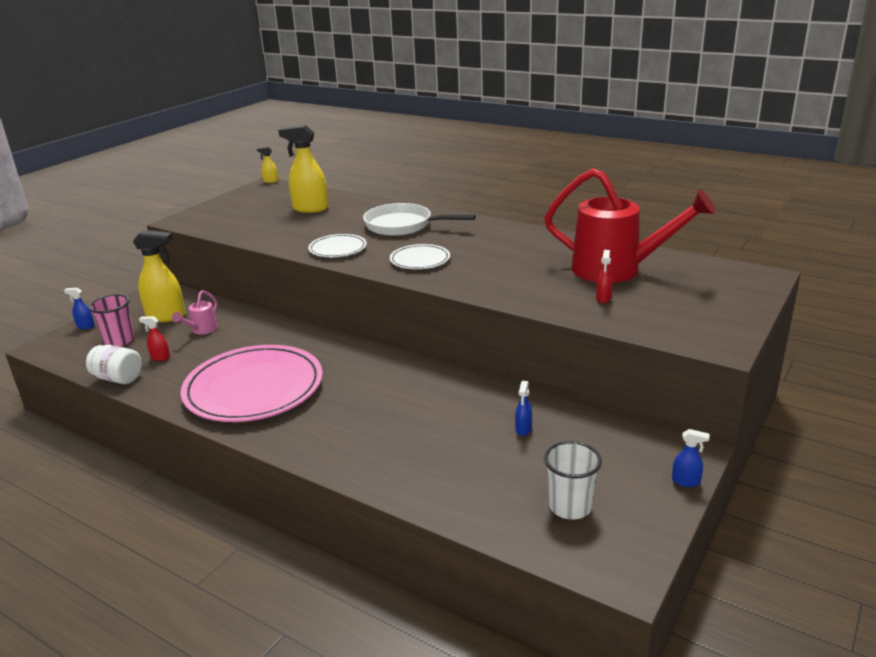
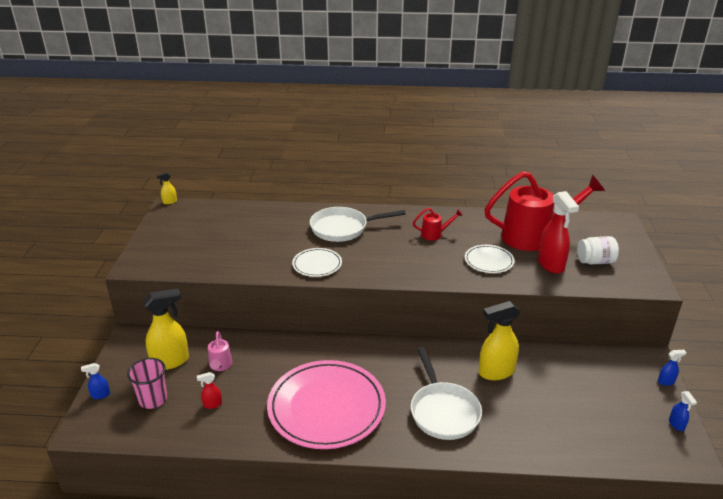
camera: 30 degrees left, 5 degrees up
(118, 378) = (197, 437): white jar -> white jar (595, 261)
(310, 209) = (244, 226): yellow spray bottle -> yellow spray bottle (496, 372)
(365, 426) = (443, 411): none -> white pan
(420, 260) = (393, 260): white plate -> white plate (489, 261)
(496, 247) = (434, 234): none -> red watering can
(523, 429) = (545, 376): blue spray bottle -> blue spray bottle (676, 424)
(570, 506) = (624, 424): white cup -> none
(603, 298) = (551, 265): red spray bottle -> red spray bottle, size x2.16

